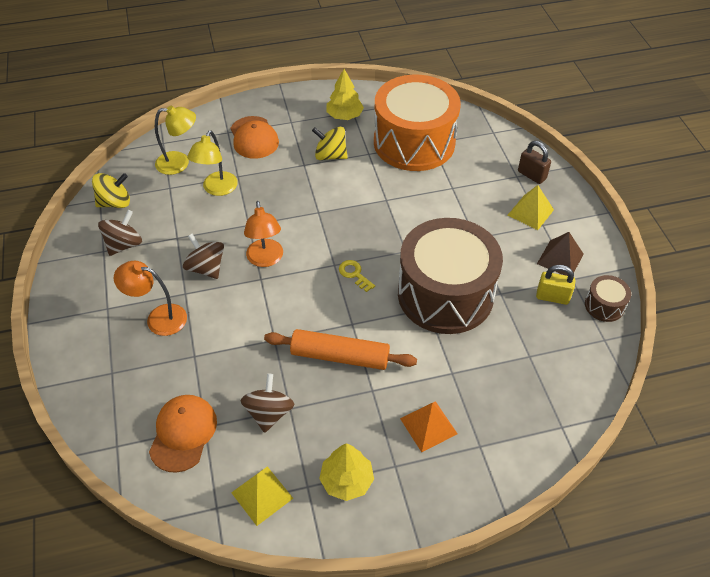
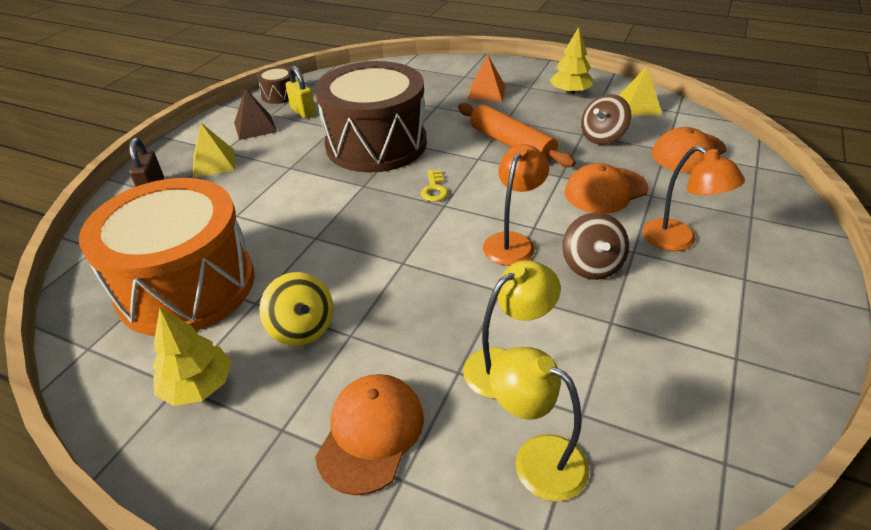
camera: 140 degrees left, 10 degrees down
(115, 203) = (695, 438): yellow spinning top -> none
(124, 245) = (698, 351): brown spinning top -> none
(231, 341) = (605, 190): none -> orange cap

